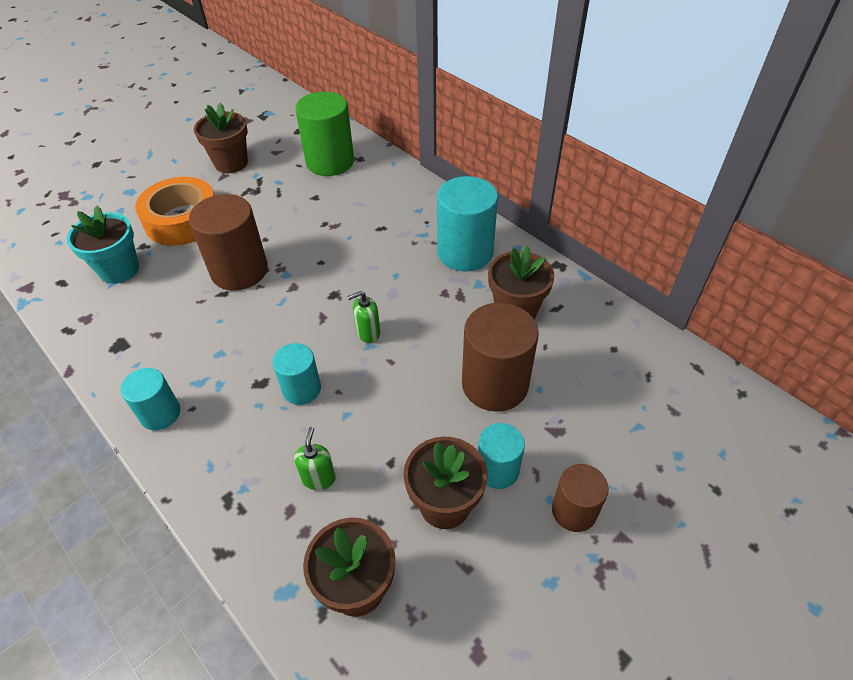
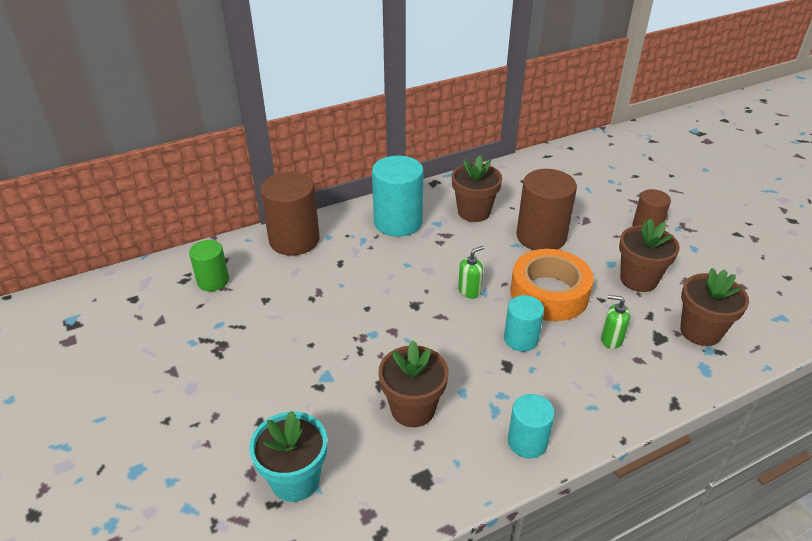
camera: 75 degrees left, 10 degrees down
(182, 220) = (235, 413): orange tape -> orange tape (549, 293)
(231, 163) = (152, 361): brown flower pot -> brown flower pot (413, 409)
(239, 271) = (351, 368): brown cylinder -> brown cylinder (294, 240)
(330, 162) = (213, 281): green cylinder -> green cylinder, size x0.58
(368, 333) = (469, 291): green soap dispenser -> green soap dispenser turned 120 degrees counterclockwise
(497, 470) = (613, 251): turquoise cylinder -> none

